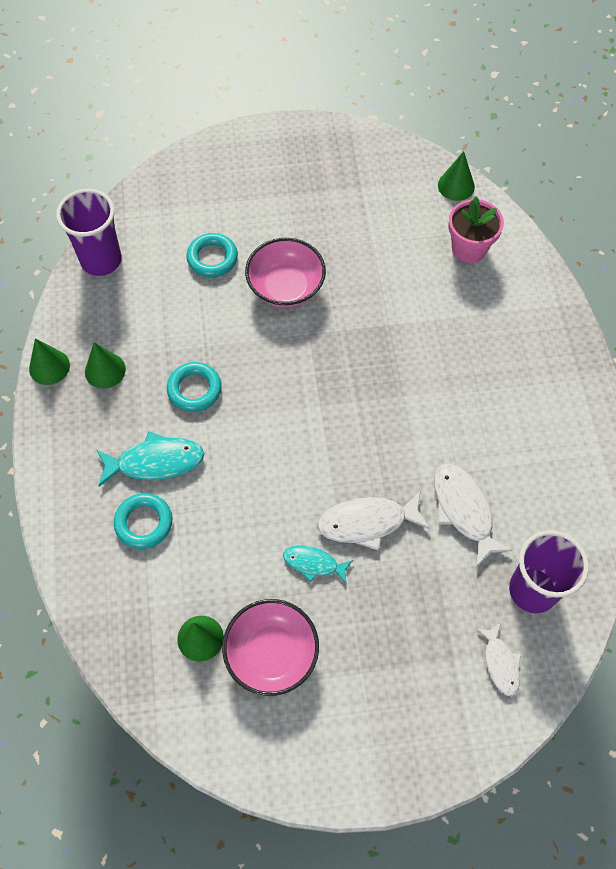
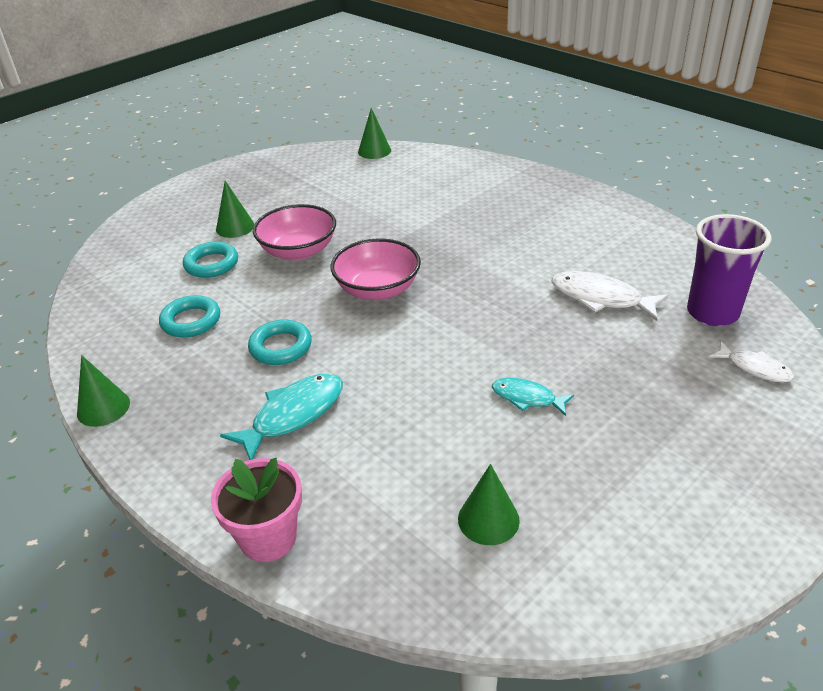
camera: 35 degrees left, 25 degrees down
(101, 260) = (96, 312): purple cup -> none
(105, 370) = (171, 380): green cone -> green cone (235, 227)
(144, 523) = (329, 466): turquoise ring -> turquoise ring (191, 321)
(271, 653) = (570, 485): pink bowl -> pink bowl (377, 289)
(314, 563) = (527, 398): turquoise fish -> turquoise fish turned 45 degrees clockwise
(367, 522) = (537, 346): white fish -> none
(469, 248) = (422, 173): pink flower pot -> pink flower pot (268, 538)

